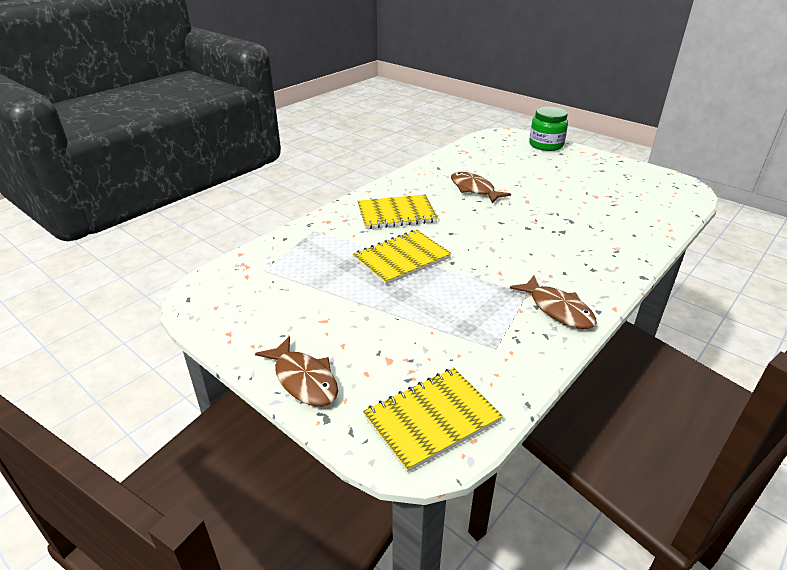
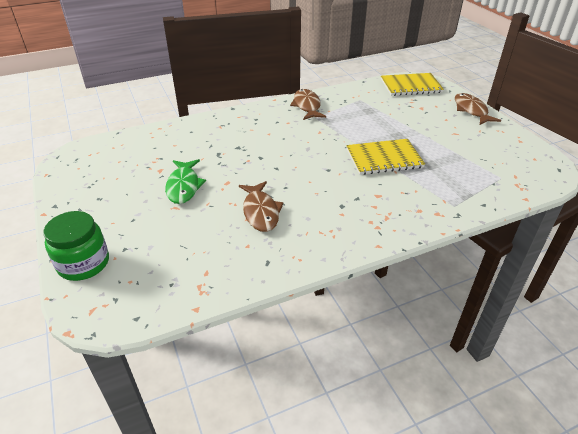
camera: 155 degrees left, 5 degrees up
(396, 214) = (364, 203): yellow notebook -> none
(556, 190) = (184, 186): none -> green fish

